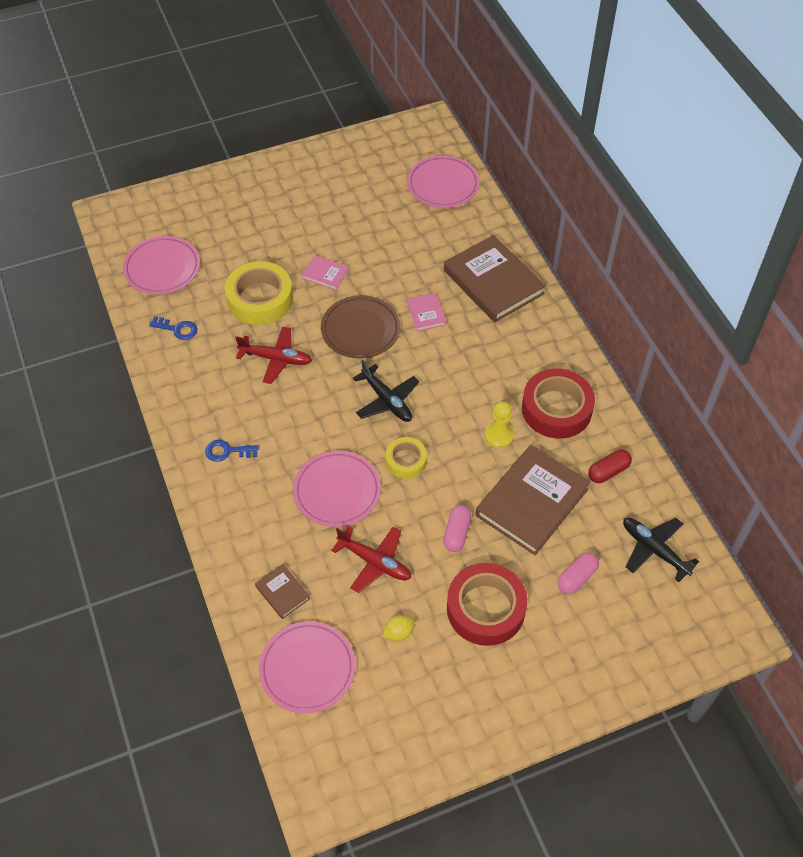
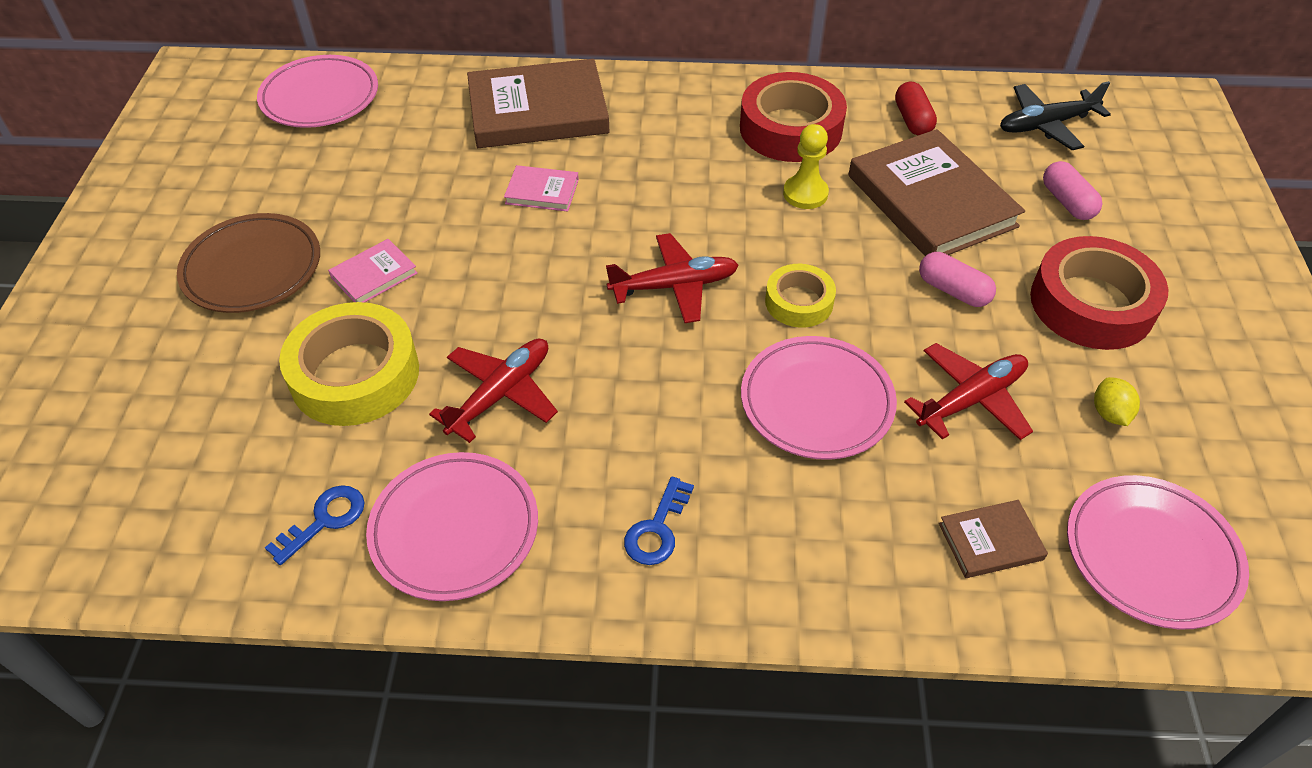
camera: 65 degrees left, 5 degrees down
(162, 268) = (156, 499): pink plate -> pink plate (454, 529)
(360, 330) = (519, 271): brown plate -> brown plate (252, 268)
(387, 400) = (675, 286): black plane -> red plane

